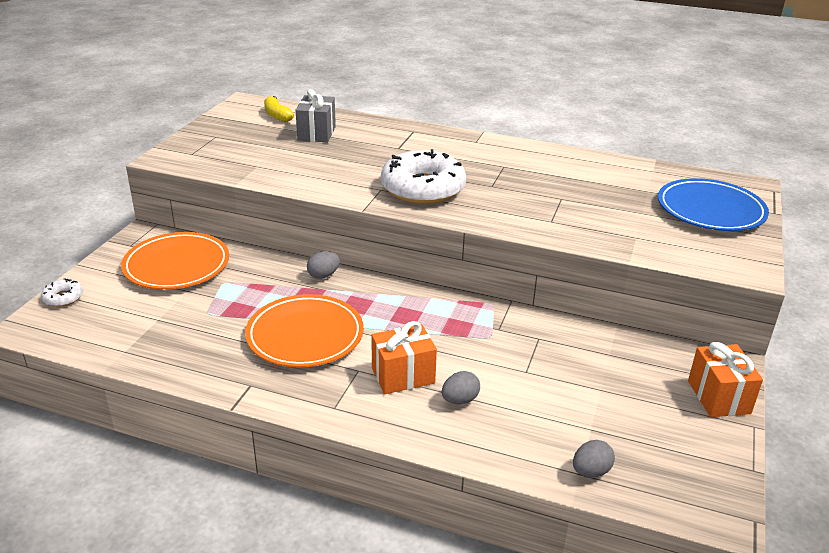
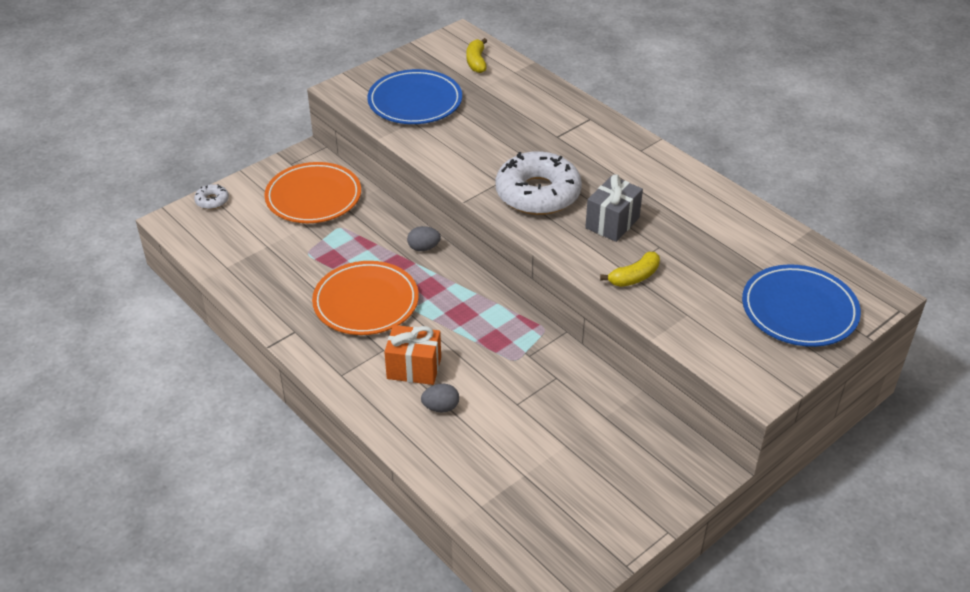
camera: 30 degrees right, 10 degrees up
(246, 152) = (415, 102): none -> blue plate
(316, 133) = (495, 96): grey gift -> grey gift (612, 223)
(565, 224) = (634, 277): none -> yellow banana
(590, 471) = (490, 508): grey egg -> none
(718, 397) = (664, 494): orange gift -> none

